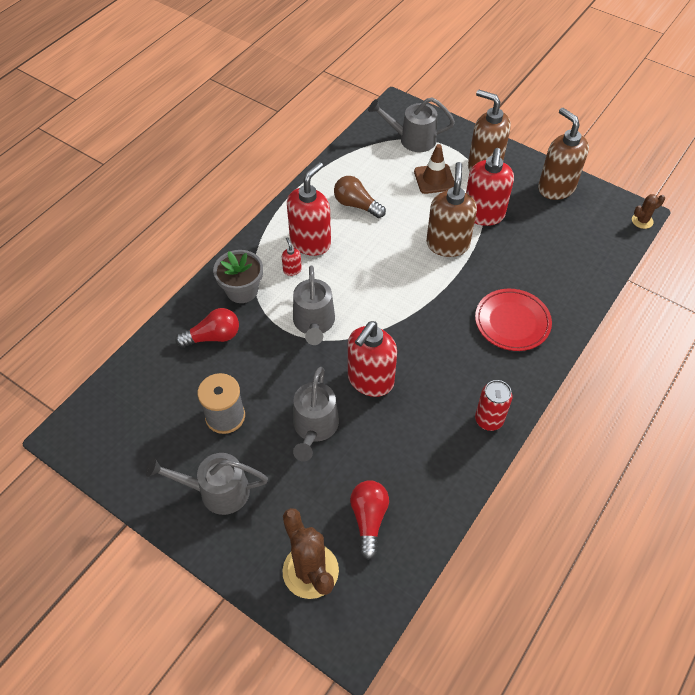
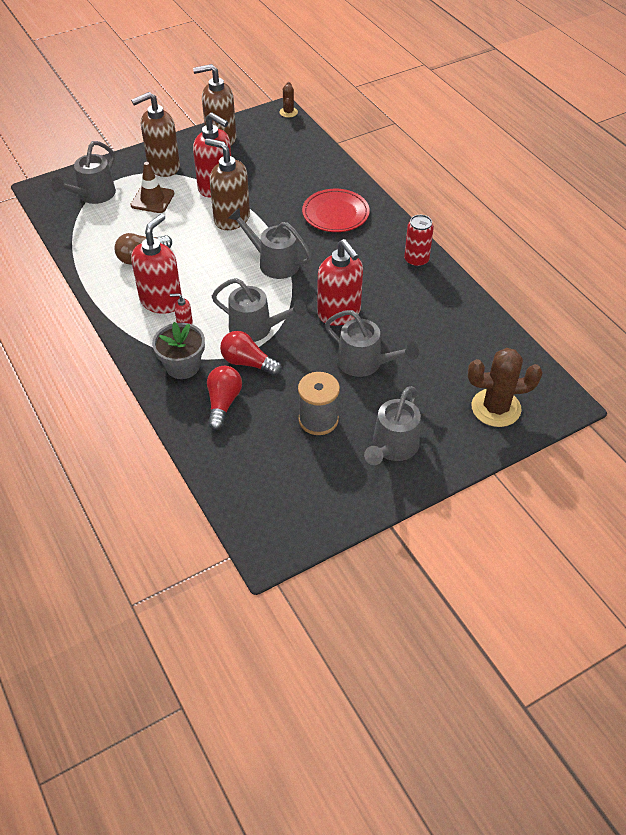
camera: 65 degrees left, 5 degrees down
(310, 242) = (161, 301): red soap dispenser -> red soap dispenser turned 60 degrees clockwise
(369, 519) = (467, 358): red light bulb -> red light bulb (248, 363)
(408, 300) = (273, 262): none -> grey watering can

